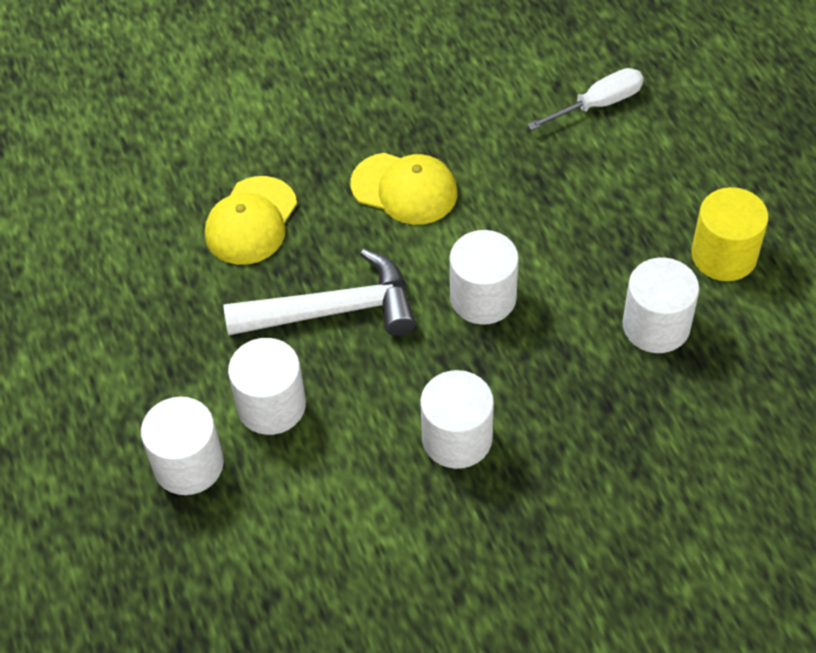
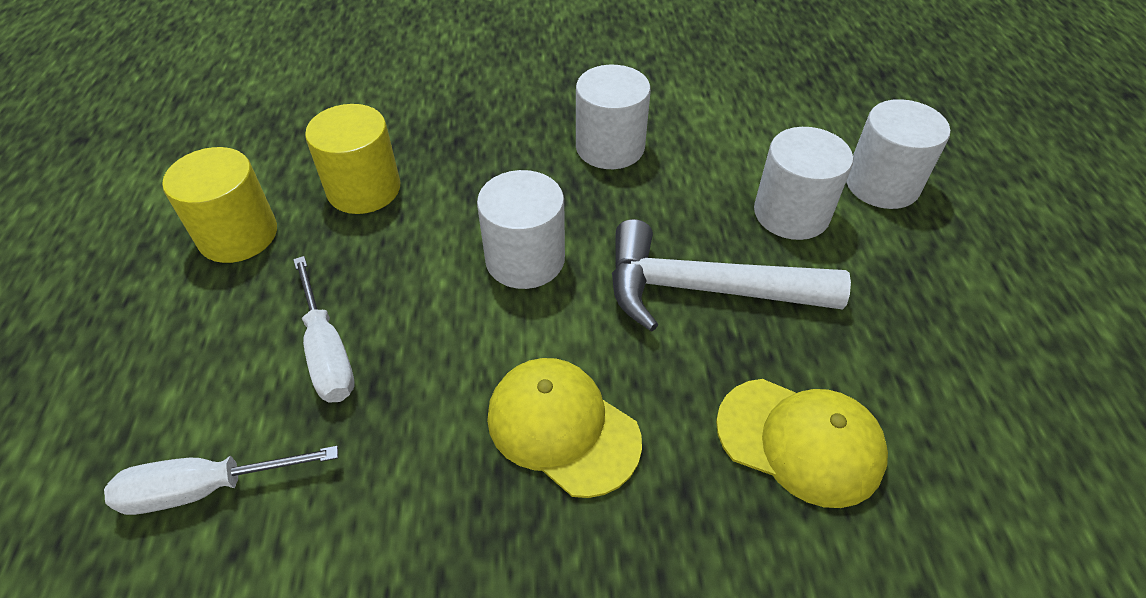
camera: 165 degrees left, 5 degrees down
(251, 221) = (800, 441): yellow cap -> yellow cap turned 75 degrees clockwise
(585, 192) = (327, 351): none -> white screwdriver
(656, 326) = (364, 189): white cylinder -> yellow cylinder

